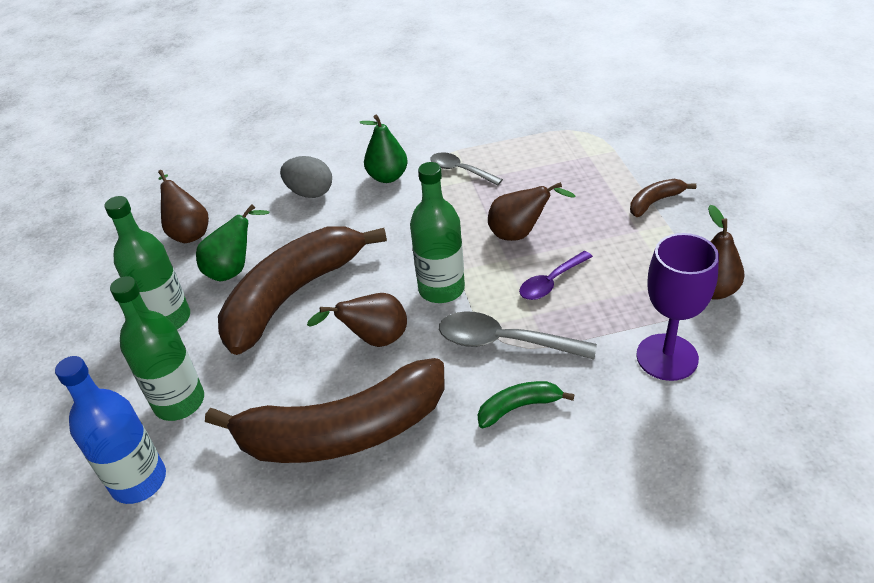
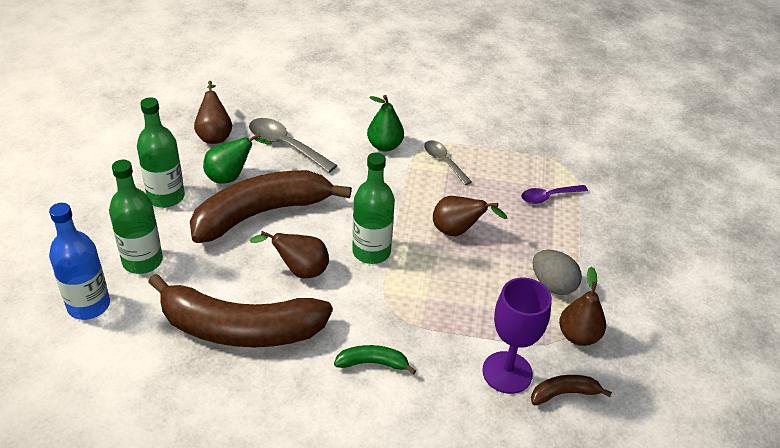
camera: 15 degrees right, 0 degrees up
(310, 193) = (319, 137): grey egg -> grey egg (553, 285)
(504, 342) = (392, 310): grey spoon -> grey spoon (285, 145)
(551, 282) = (457, 279): purple spoon -> purple spoon (548, 197)
(655, 202) = (582, 247): brown banana -> brown banana (564, 393)

